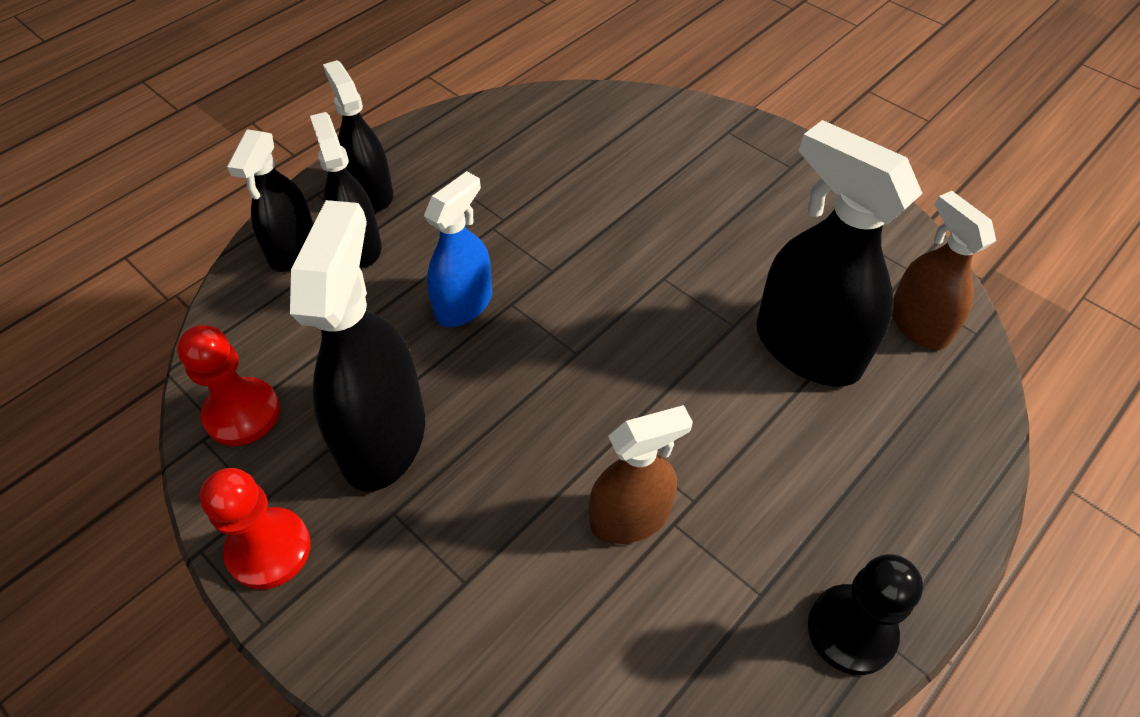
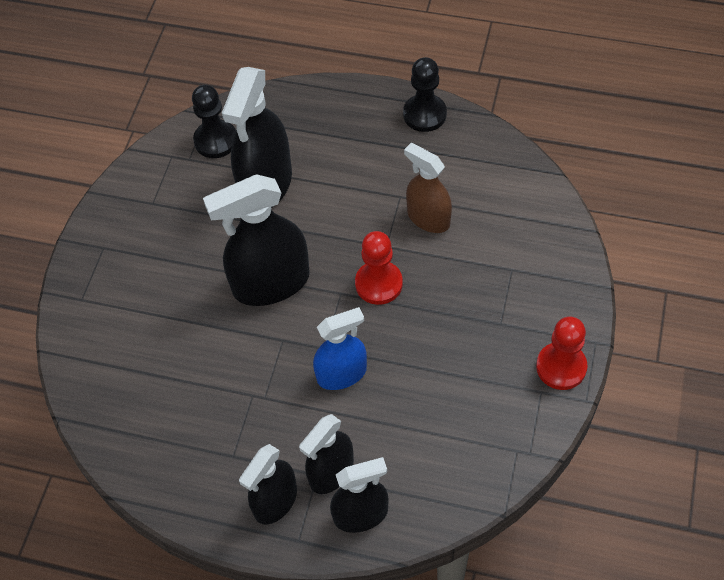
camera: 115 degrees left, 5 degrees up
(242, 413) = (499, 444): red pawn -> red pawn (378, 284)
(383, 437) = (462, 357): black spray bottle -> black spray bottle (271, 283)
(464, 304) = (342, 374): blue spray bottle -> blue spray bottle turned 150 degrees clockwise
(918, 324) = (216, 140): brown spray bottle -> black pawn

